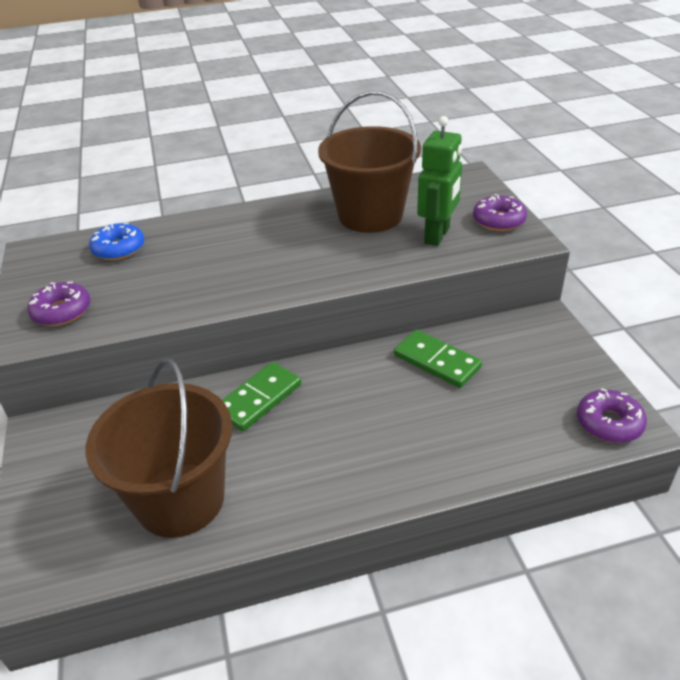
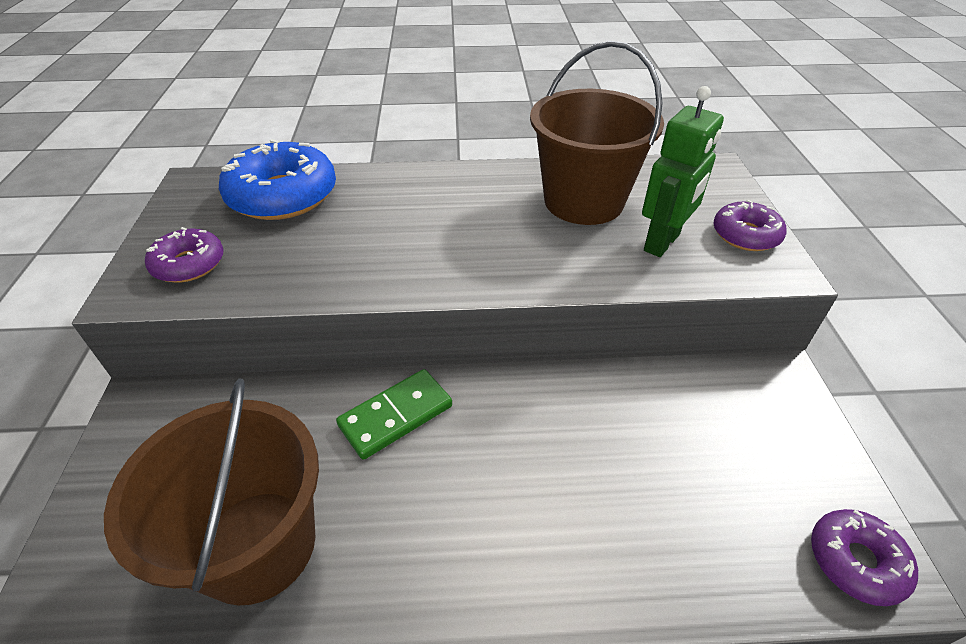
camera: 10 degrees right, 5 degrees up
(119, 249) = (283, 195): blue donut -> blue donut, size x1.77
(437, 361) = (629, 408): green domino -> none

